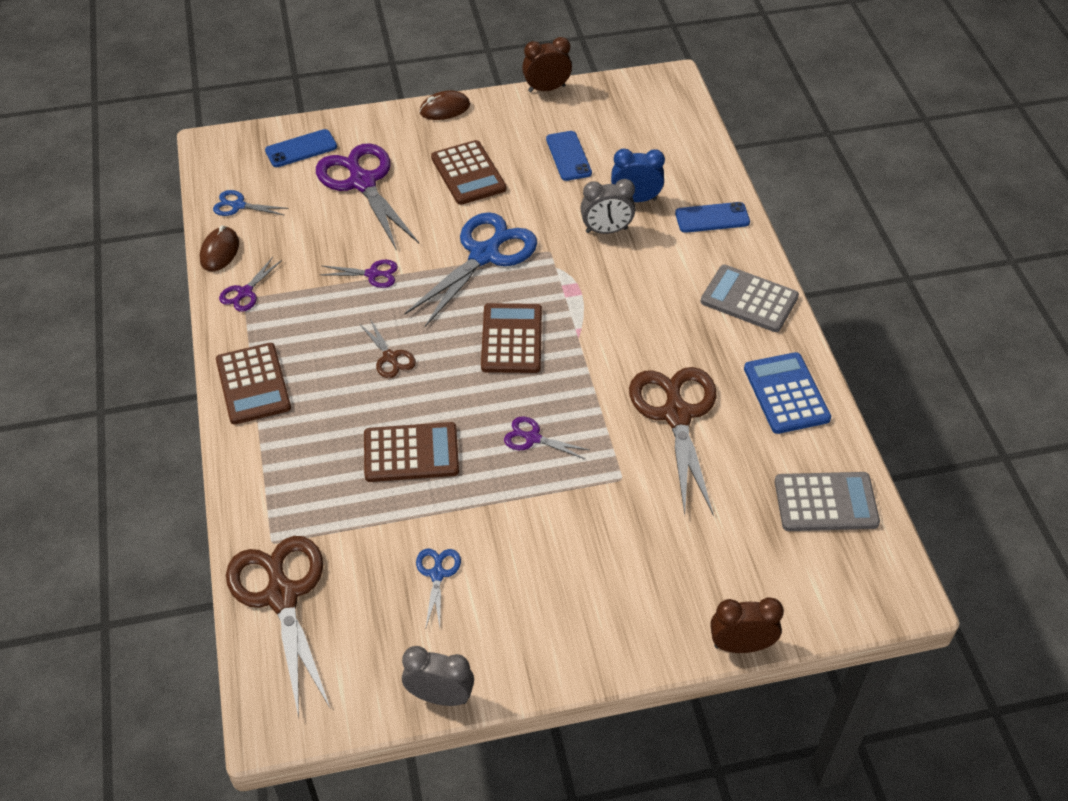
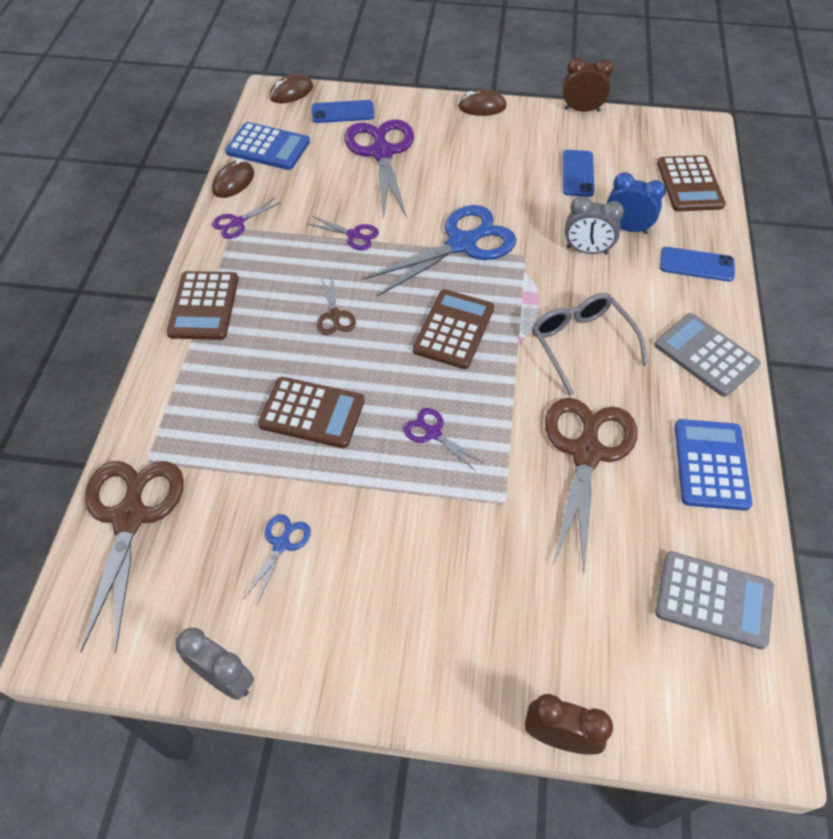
camera: 20 degrees right, 5 degrees up
(234, 140) = (291, 92): none -> brown mouse
(238, 205) = (268, 147): blue scissors -> blue calculator
(468, 173) = (479, 167): brown calculator -> brown calculator (689, 184)
(634, 320) = (581, 343): none -> grey glasses

